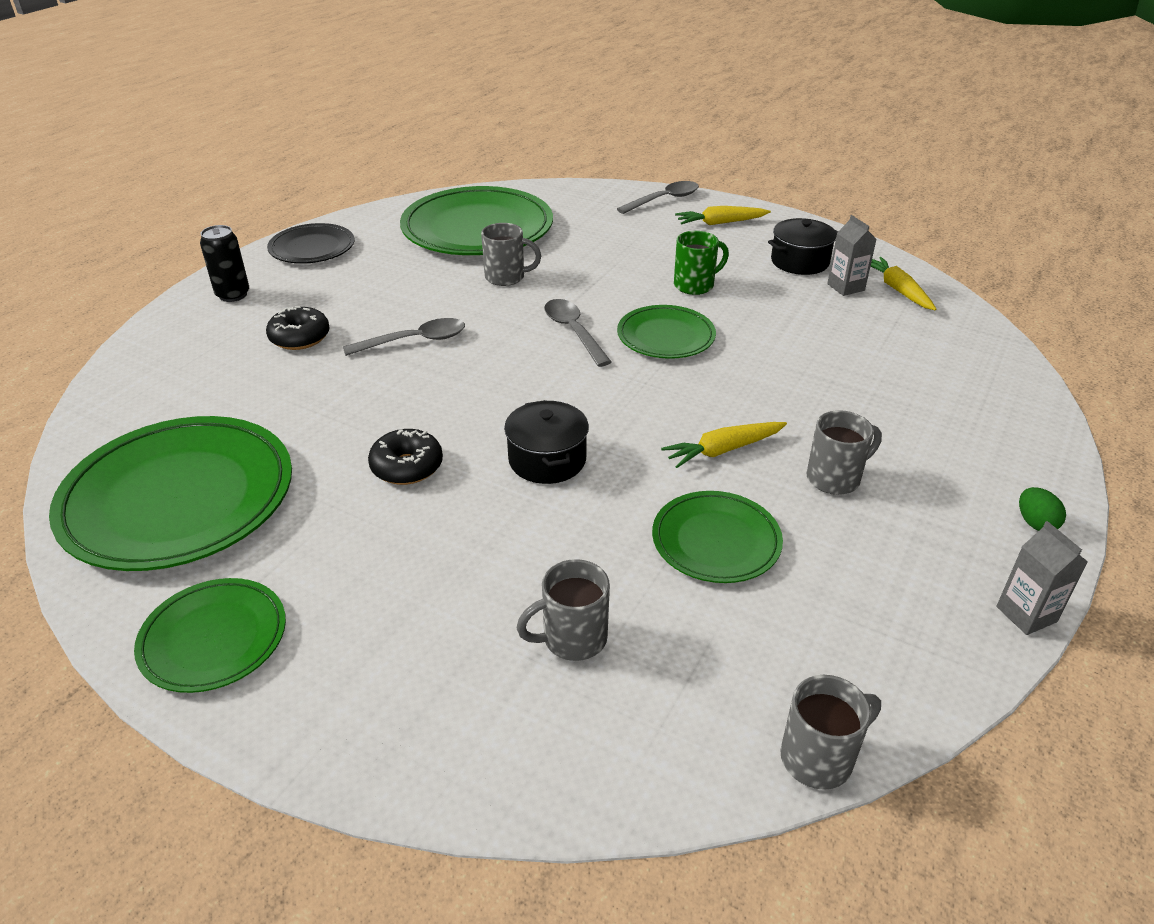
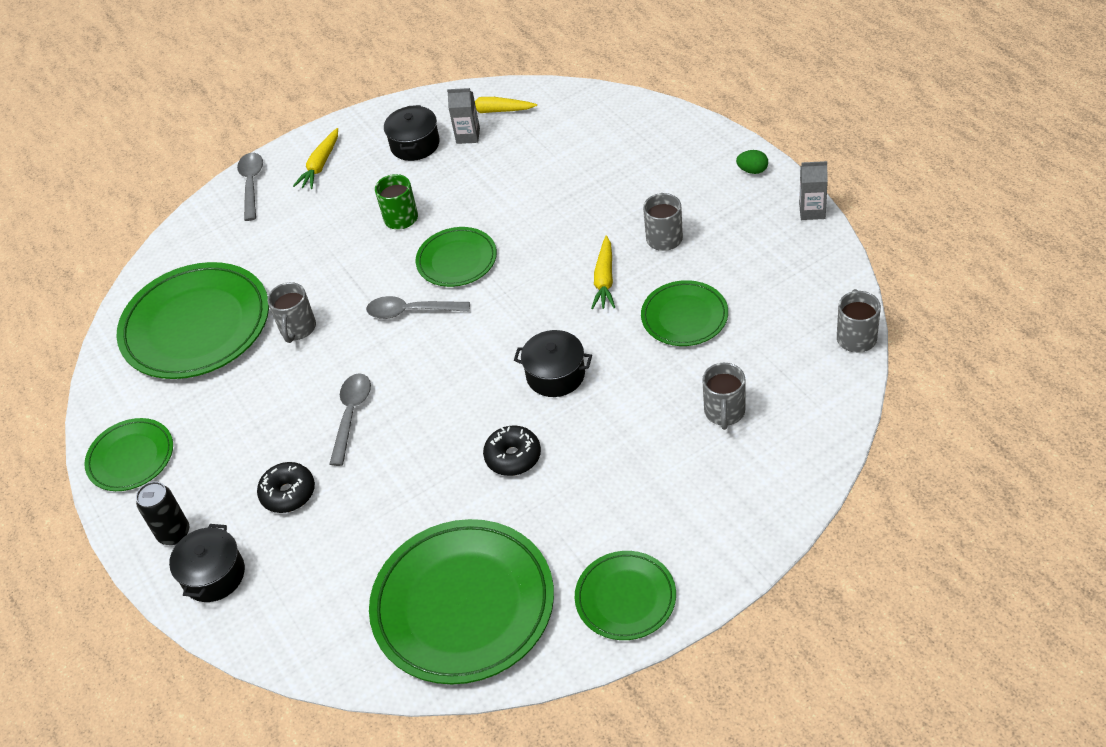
camera: 55 degrees left, 10 degrees up
(189, 330) = (214, 575): none -> black pot
(312, 248) = (131, 457): black plate -> green plate
(506, 277) = (297, 329): grey mug -> grey mug turned 150 degrees clockwise

